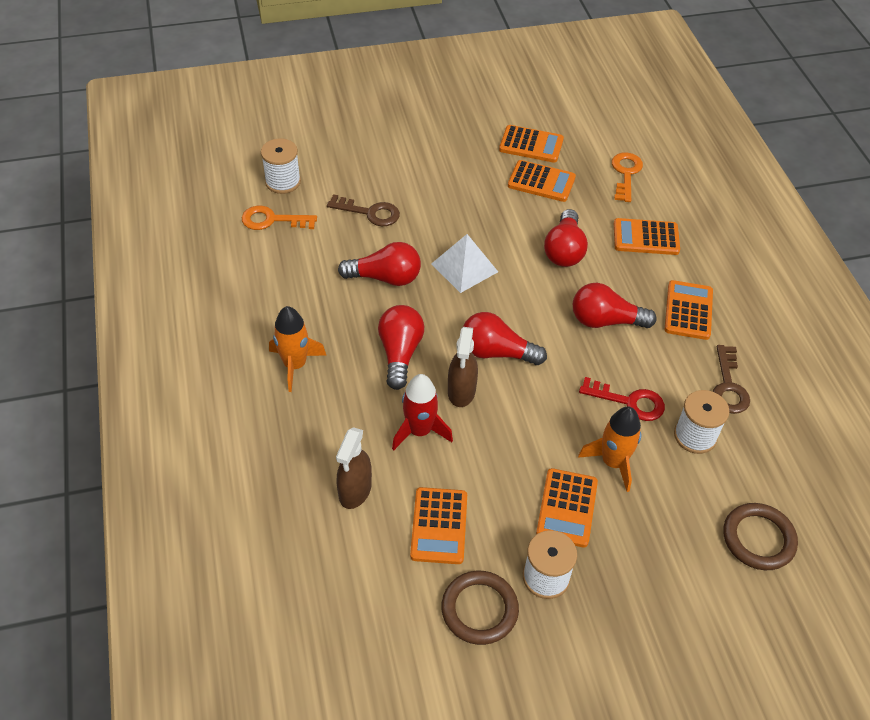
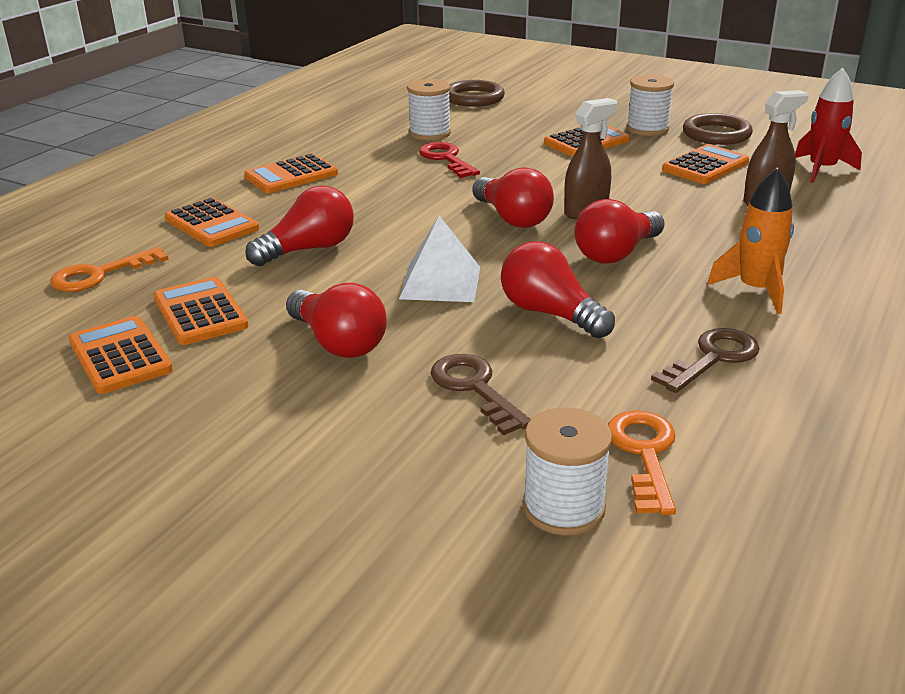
camera: 135 degrees left, 20 degrees down
(272, 220) = (644, 454): orange key -> orange key turned 135 degrees counterclockwise
(419, 431) = (661, 207): red rocket -> red rocket (821, 169)
(605, 321) = (373, 197): red light bulb -> red light bulb (338, 342)
(613, 462) = (515, 144): orange rocket -> none
(728, 386) = (355, 139): brown key -> brown key (713, 358)

